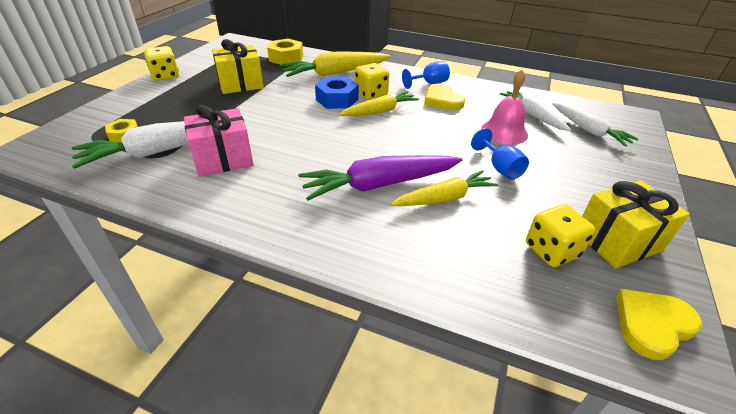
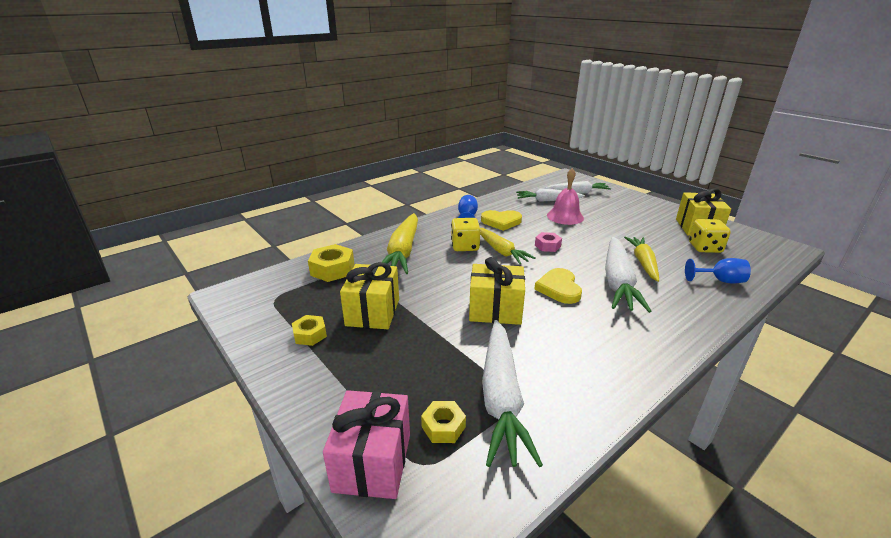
camera: 60 degrees left, 10 degrees down
(165, 76) = (283, 369): yellow dice -> none
(203, 73) = (310, 335): none -> yellow nut
(223, 159) = (542, 353): pink gift -> pink gift (373, 462)
(275, 127) = (495, 310): none -> yellow gift
(337, 99) = (462, 265): blue nut -> none
(379, 184) = (618, 282): purple carrot -> white carrot
(380, 111) = (501, 251): yellow carrot -> yellow carrot turned 150 degrees clockwise
(418, 132) = (547, 246): none -> pink nut
(500, 168) = (612, 233): blue goblet -> blue goblet (720, 281)
(652, 324) = (764, 244): yellow heart -> yellow heart (559, 288)

